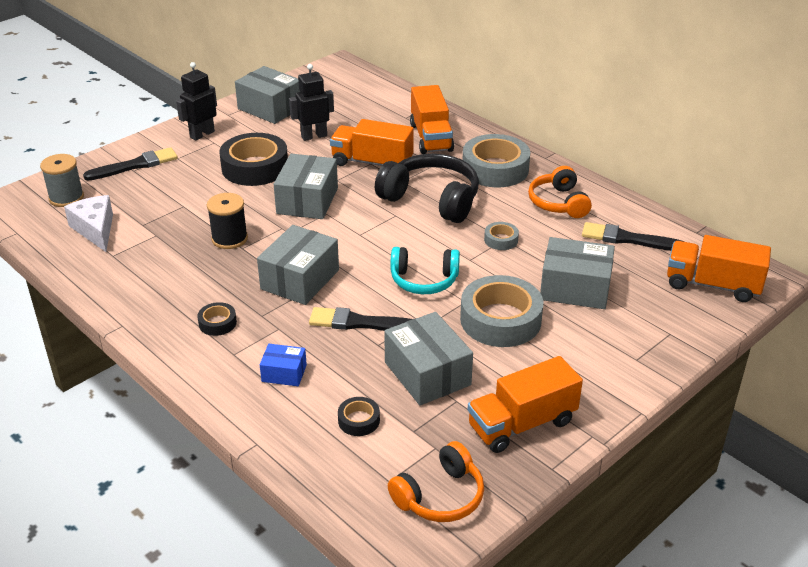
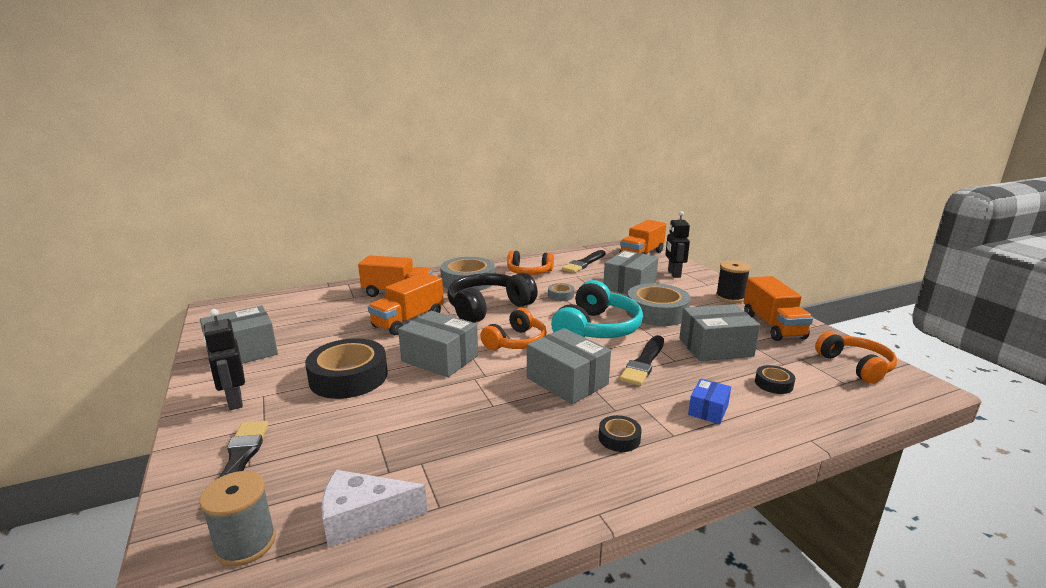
camera: 70 degrees left, 15 degrees down
(229, 239) = (470, 410): black spool -> black spool (730, 297)
(314, 136) = (329, 338): black robot -> black robot (674, 274)
(363, 234) = (516, 342): none -> orange headphones
(424, 280) = (596, 329): turquoise headphones -> turquoise headphones, size x1.52

